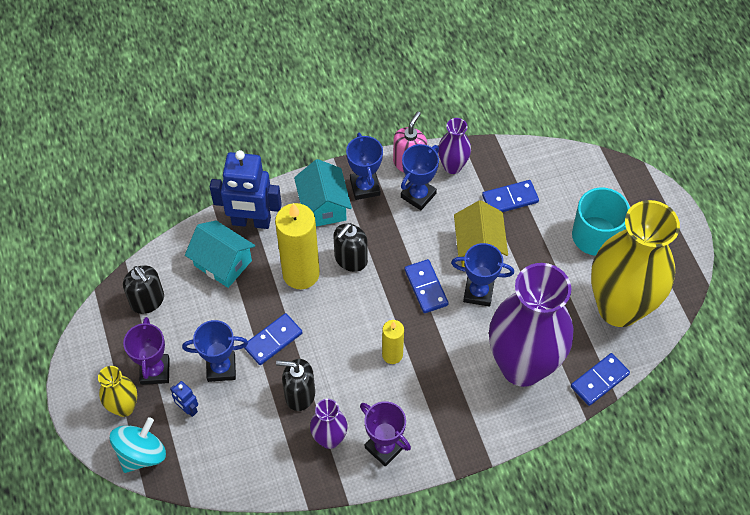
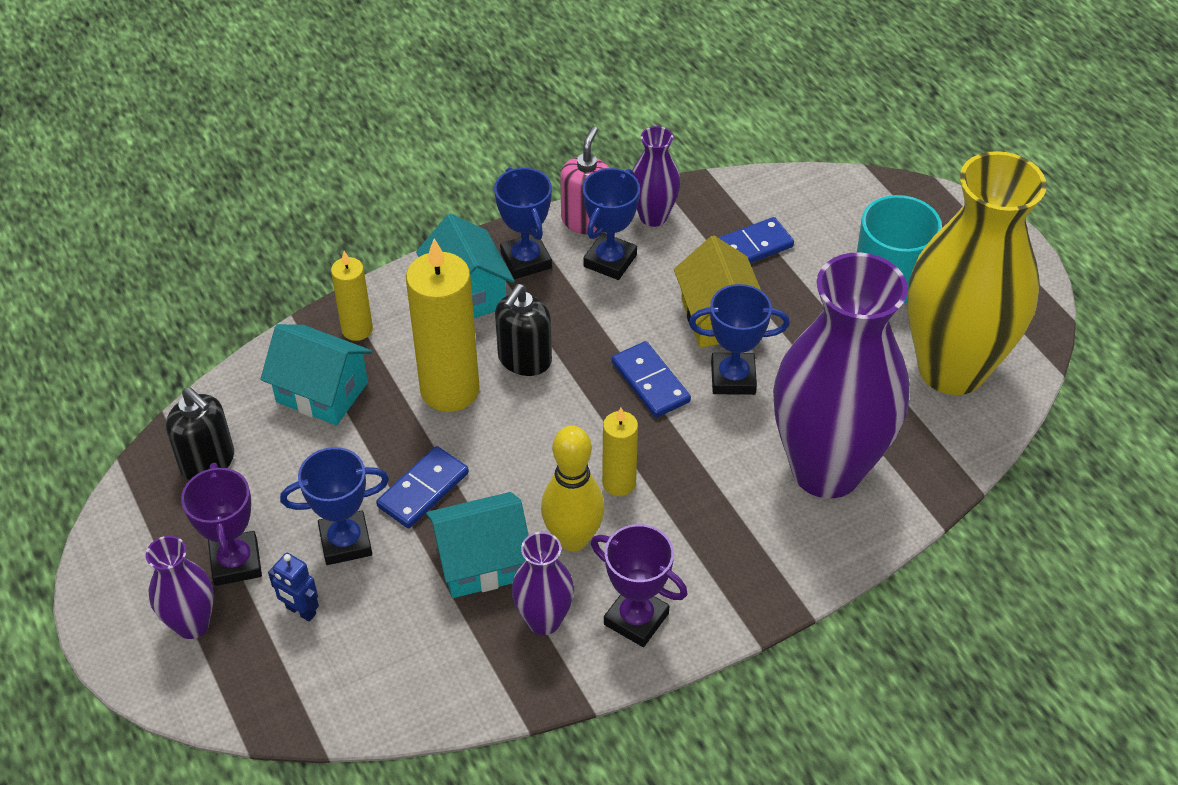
camera: 10 degrees left, 10 degrees down
(124, 407) = (192, 624): yellow vase -> purple vase
(141, 453) = (232, 691): turquoise spinning top -> none
(251, 222) = (357, 329): blue robot -> yellow candle
(299, 394) = (481, 562): black soap dispenser -> turquoise house
(357, 388) = (573, 538): none -> yellow bowling pin
(599, 380) = (950, 472): blue domino -> none

